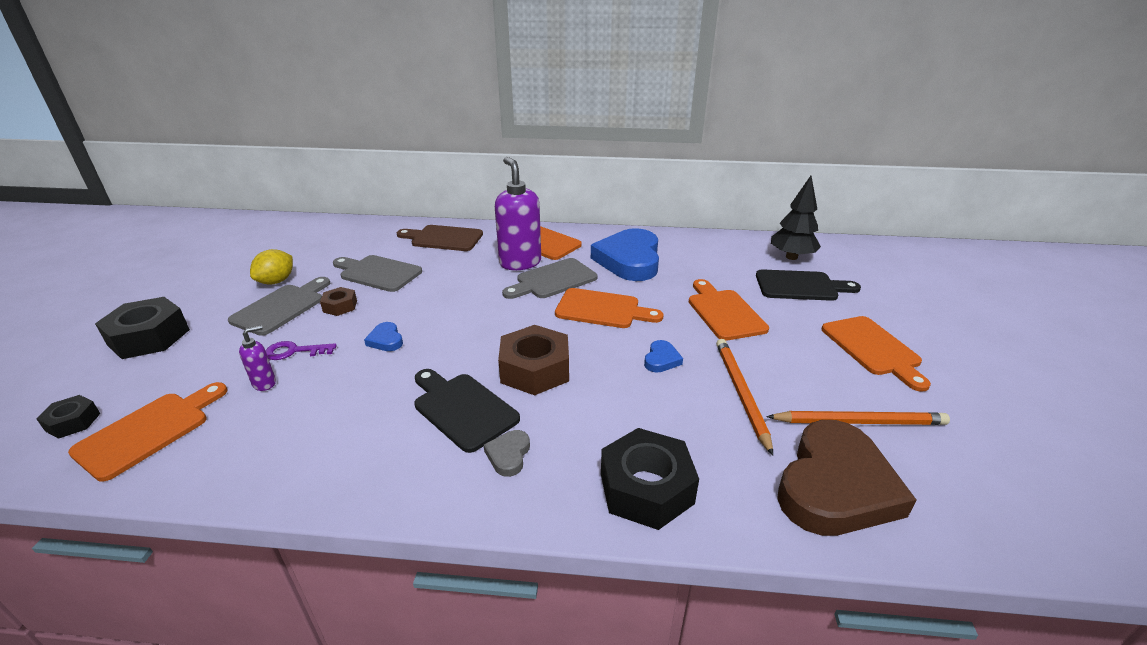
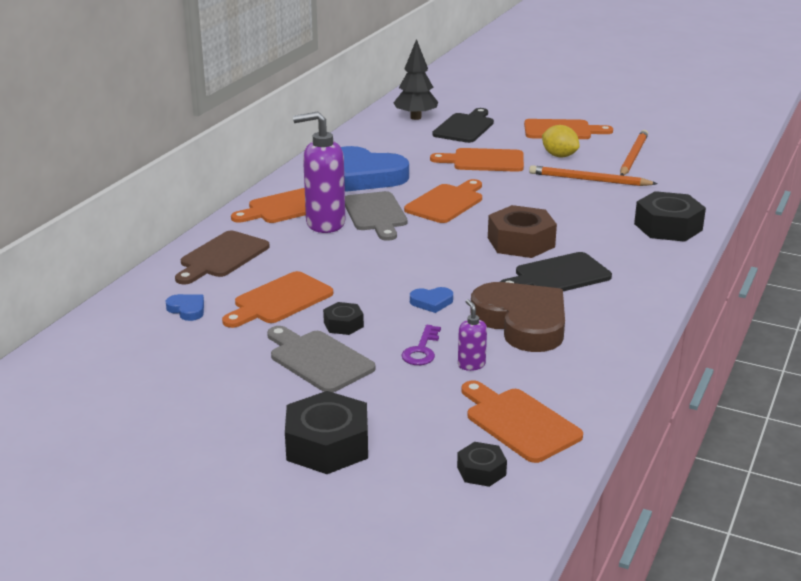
camera: 70 degrees left, 5 degrees down
(276, 281) = (244, 365): yellow lemon -> yellow lemon (559, 156)
(340, 306) = (343, 324): brown nut -> black nut
(378, 273) = (280, 300): grey cutting board -> orange cutting board
(508, 455) = (620, 265): grey heart -> none
(661, 359) = (535, 195): blue heart -> blue heart (187, 309)
(835, 486) = (684, 178): brown heart -> brown heart (522, 322)

